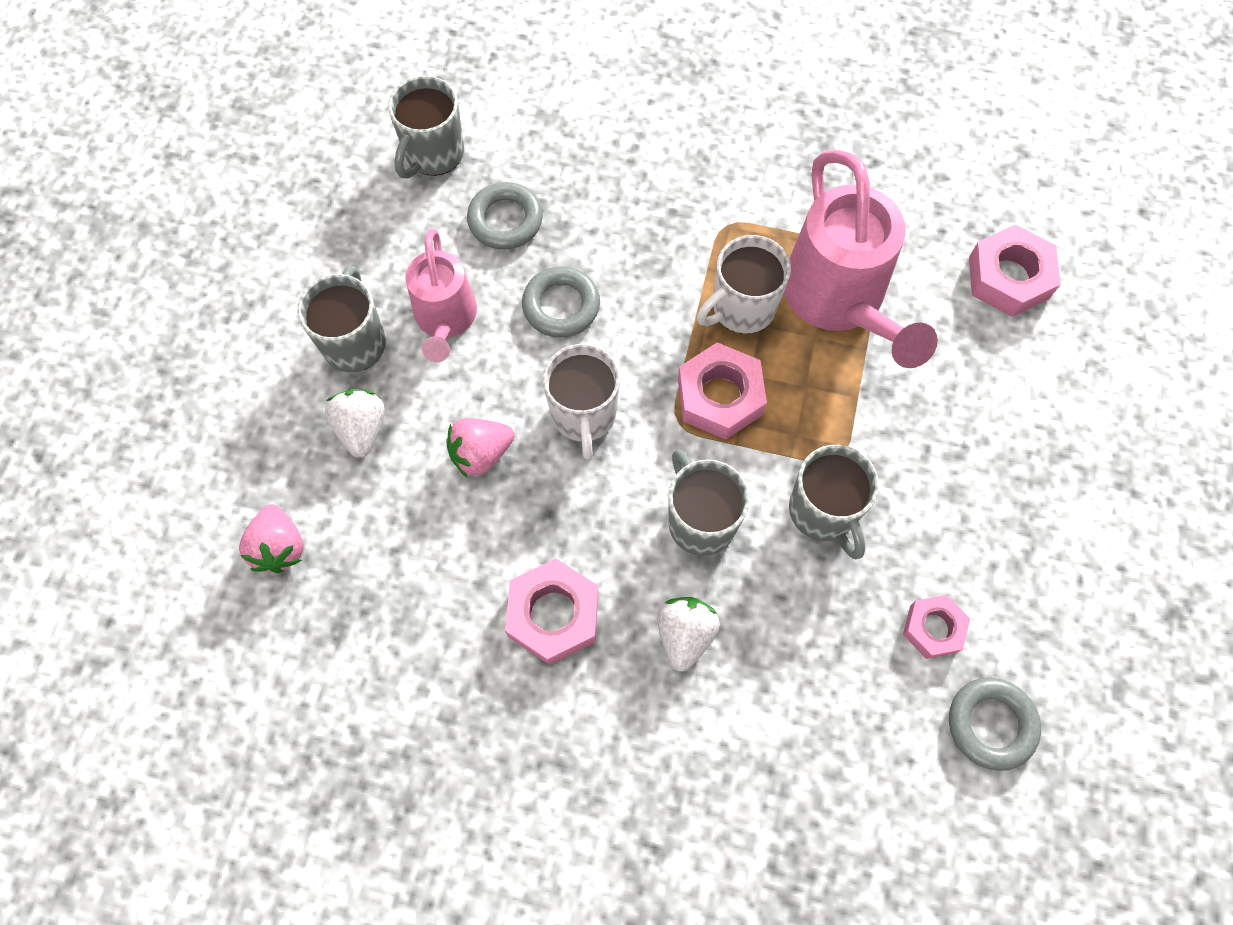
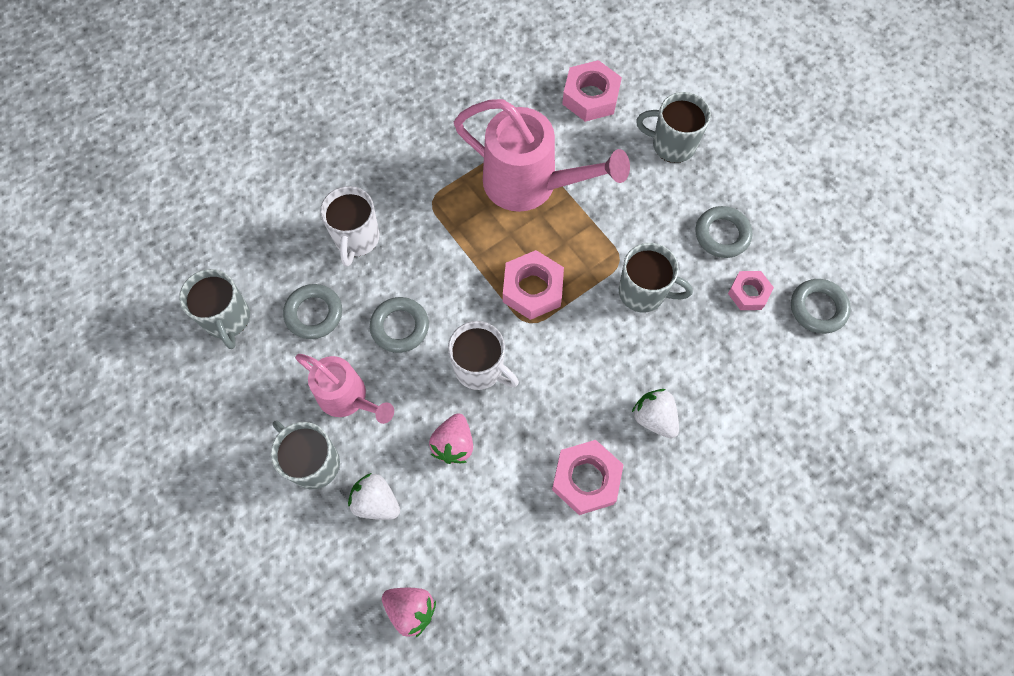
camera: 50 degrees left, 0 degrees up
(700, 521) = (596, 357): grey mug -> grey mug (672, 145)
(741, 309) = (490, 235): white mug -> white mug (356, 239)
(978, 544) = (722, 234): none -> grey ring

